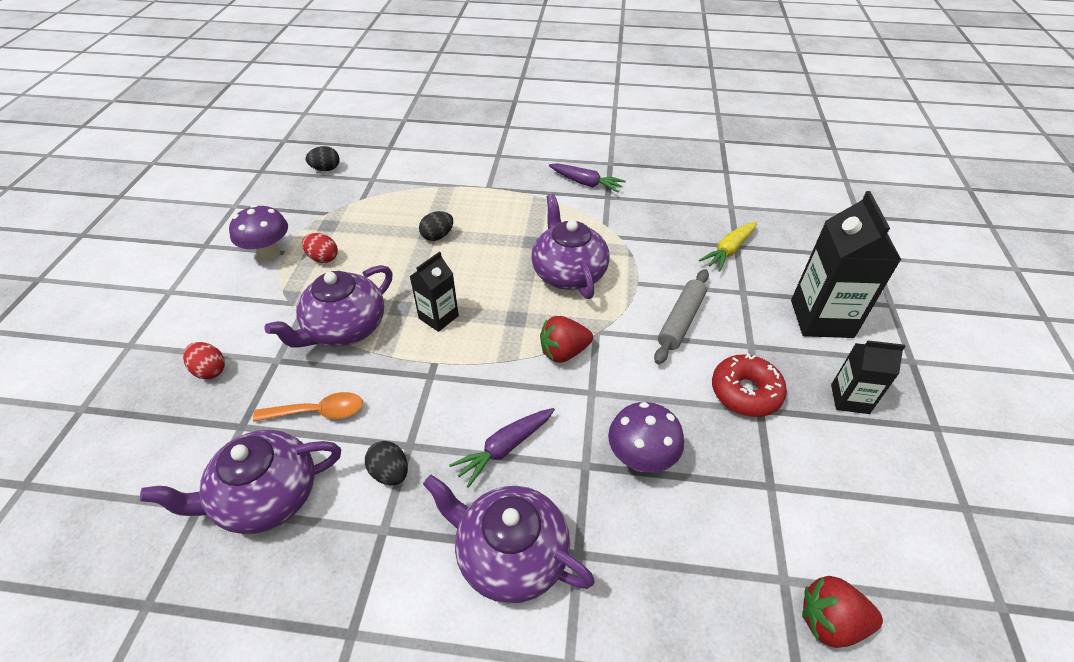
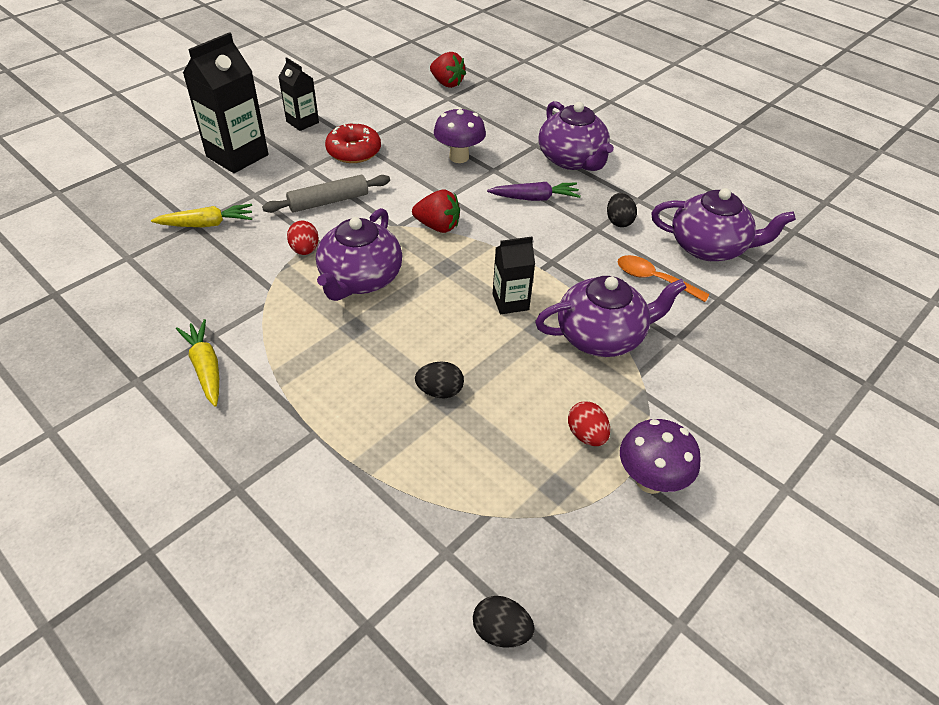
camera: 145 degrees left, 0 degrees up
(210, 370) = (742, 360): red egg -> red egg (305, 250)
(586, 183) = (206, 367): purple carrot -> yellow carrot

